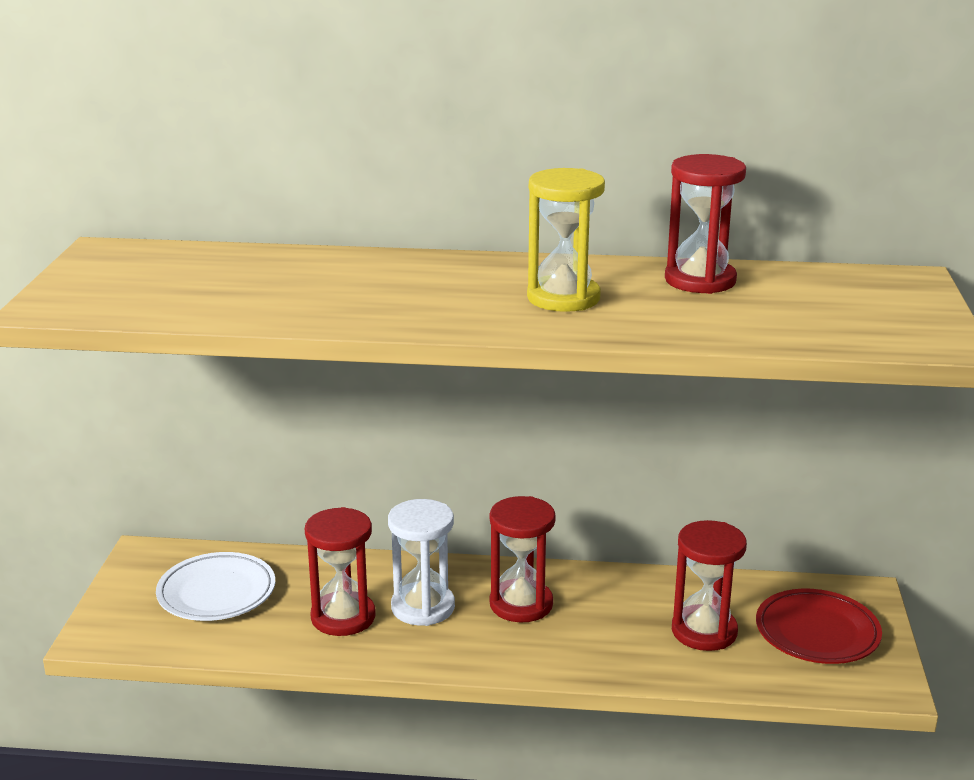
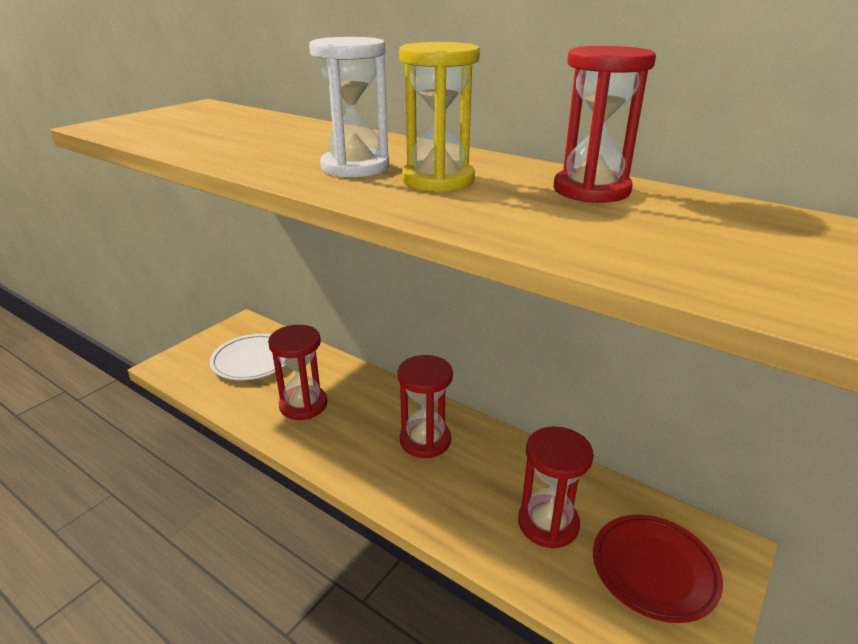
camera: 30 degrees right, 5 degrees up
(423, 607) = (358, 417): white hourglass -> white hourglass (355, 167)

